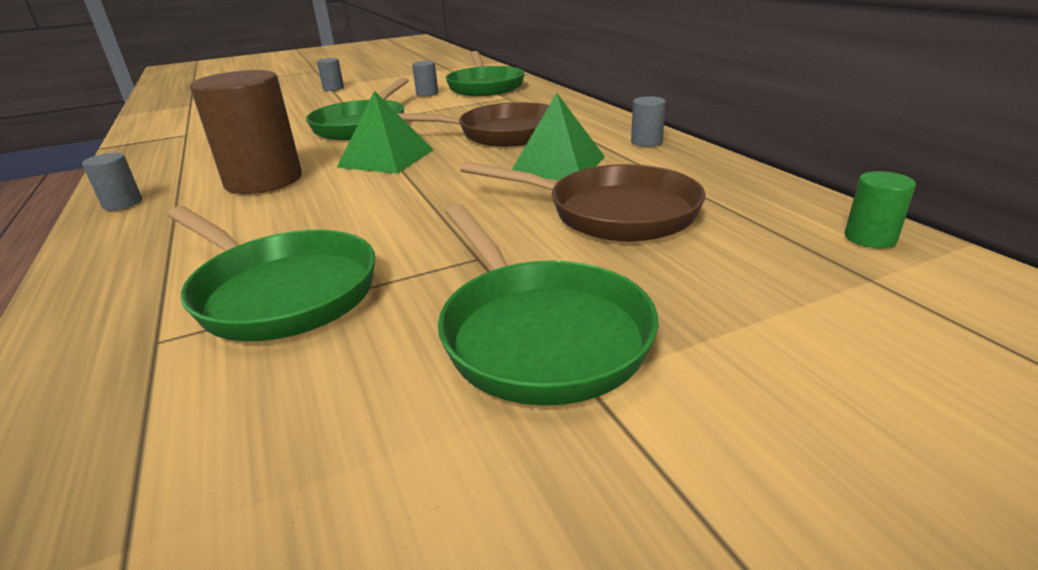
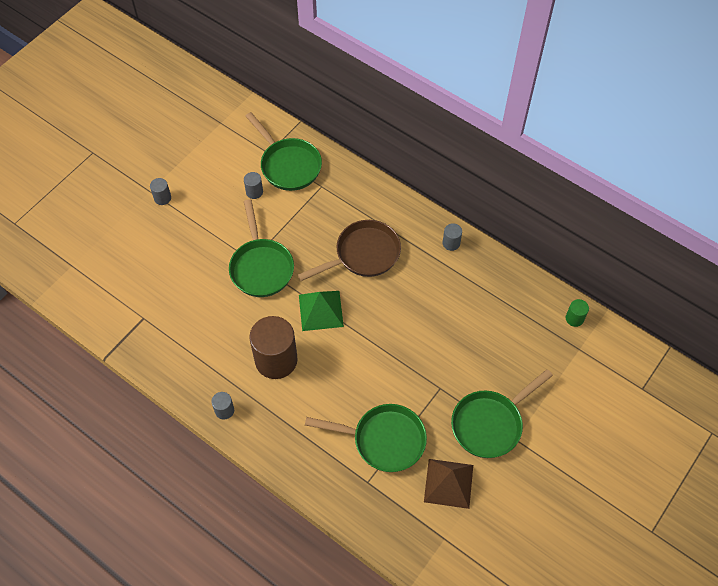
camera: 30 degrees left, 30 degrees up
(313, 408) = (448, 483): none -> brown pyramid
(538, 333) = (490, 424): green pan -> green pan turned 105 degrees clockwise
(557, 165) = (421, 289): green pyramid -> none
(612, 213) = (473, 332): brown pan -> none

